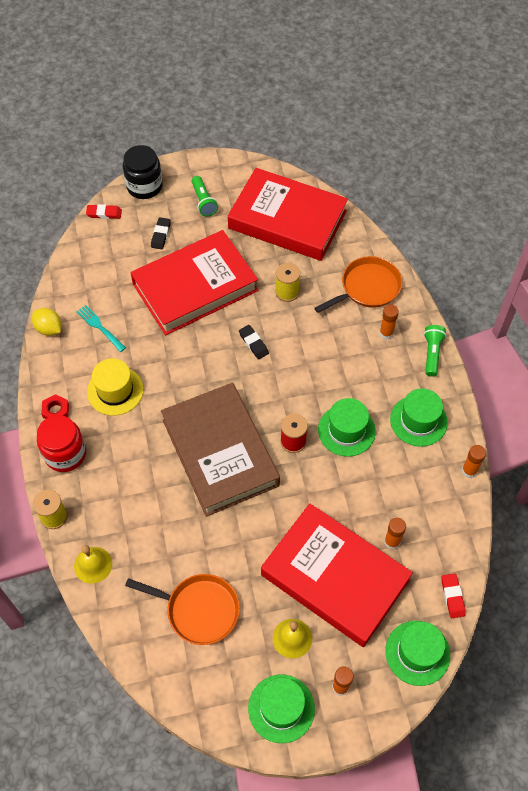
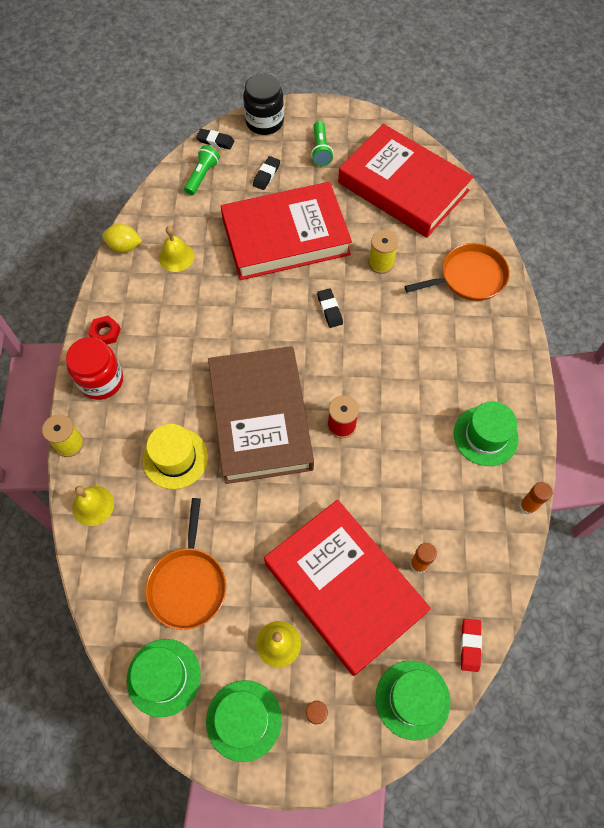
camera: 15 degrees right, 5 degrees up
(49, 329) = (124, 246): yellow lemon -> yellow lemon turned 45 degrees counterclockwise
(100, 327) = (176, 257): turquoise fork -> yellow bell
(104, 213) = (215, 141): red eraser -> black eraser
(115, 391) = (171, 326): yellow hat -> yellow hat (175, 458)
(199, 610) = (188, 584): orange pan -> orange pan turned 60 degrees clockwise
(346, 430) = (403, 427): green hat -> green hat (163, 677)
(386, 333) = (476, 331): orange glue stick -> none
(432, 354) = (520, 365): green flashlight -> green flashlight (202, 176)

